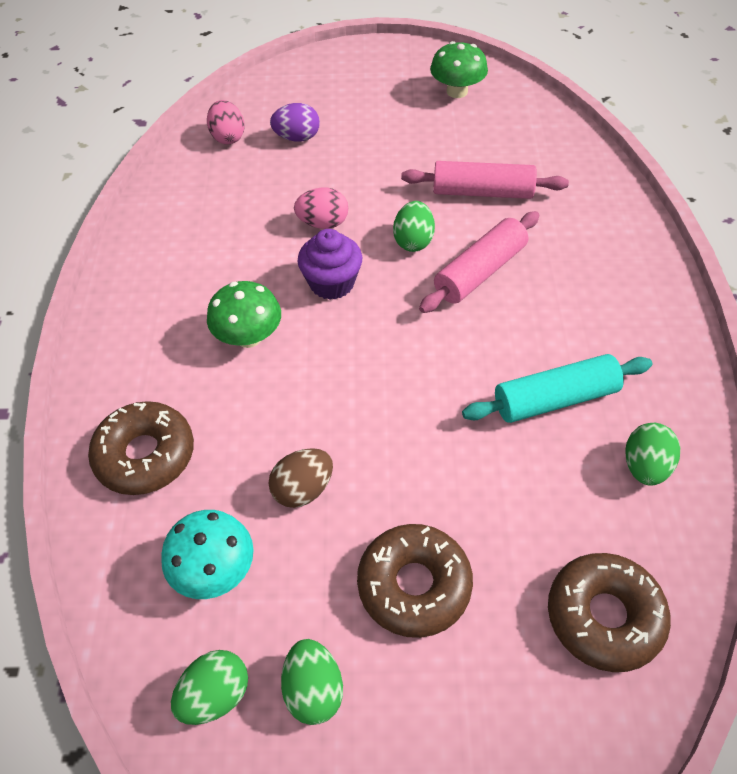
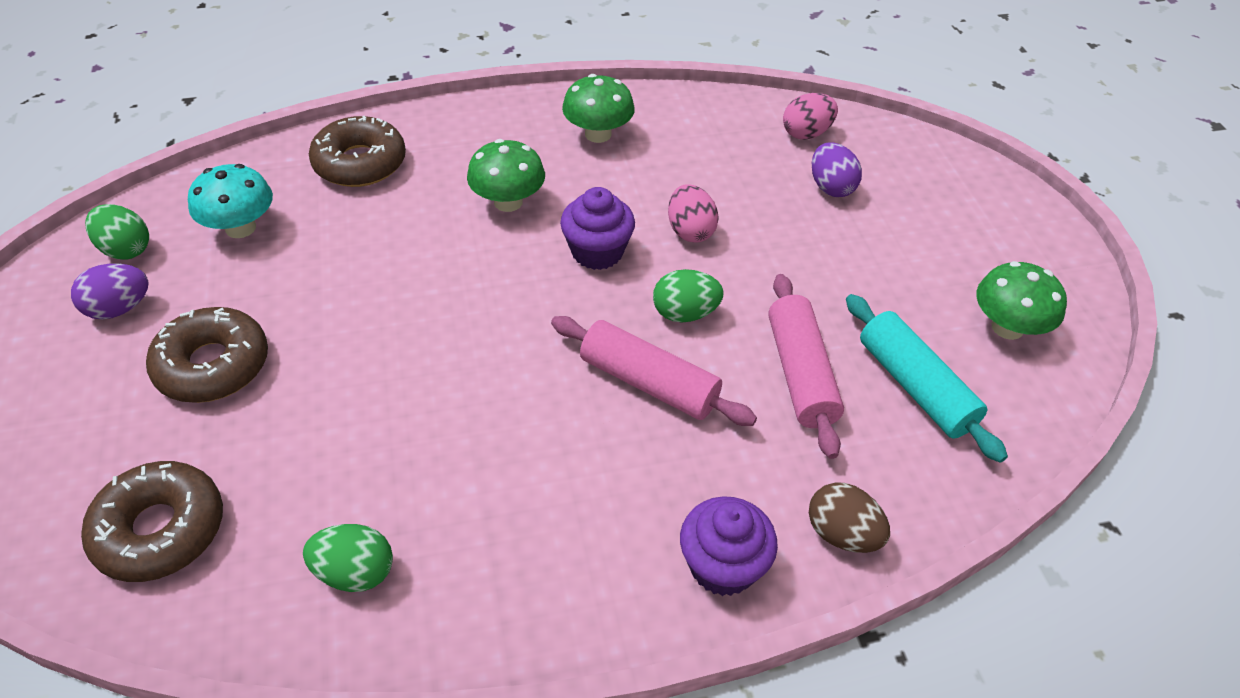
camera: 75 degrees right, 5 degrees down
(176, 263) = (598, 134): none -> green mushroom
(303, 489) = (323, 270): brown egg -> brown egg (842, 534)
(313, 690) = (119, 308): green egg -> purple egg
(555, 399) = (452, 473): turquoise rolling pin -> turquoise rolling pin (915, 387)
(637, 259) = (722, 565): none -> purple cupcake

